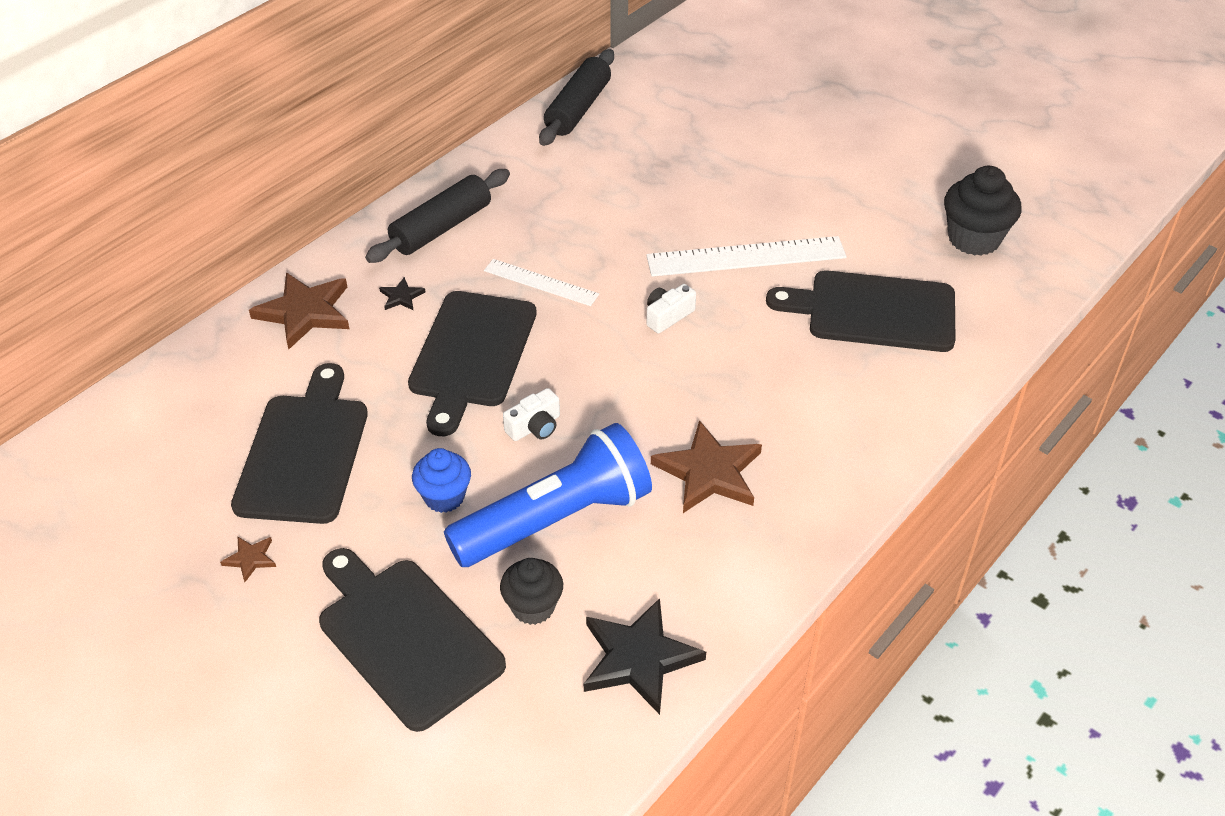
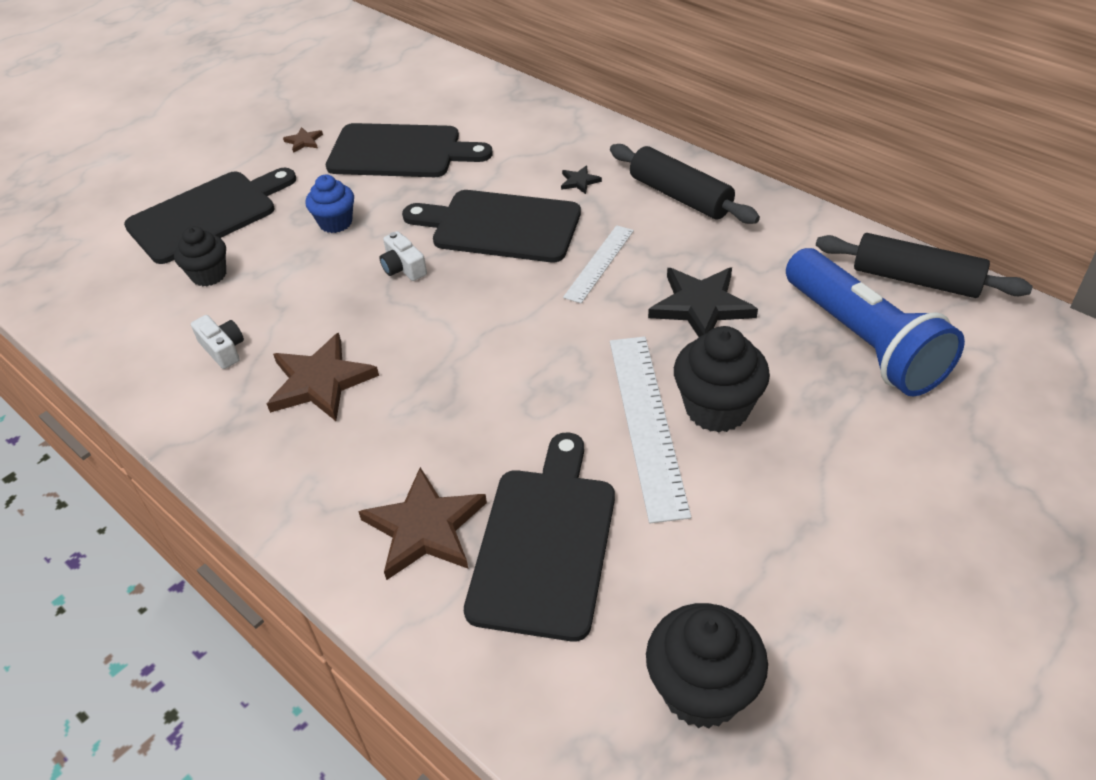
camera: 95 degrees right, 0 degrees up
(305, 312) = (560, 134): brown star -> brown star (425, 528)
(556, 520) = (293, 284): blue flashlight -> blue flashlight (863, 341)
(639, 658) = (135, 334): black star -> black star (701, 306)
(668, 316) = (545, 354): white camera -> white camera (223, 349)
(728, 219) = (717, 409): none -> black cupcake

